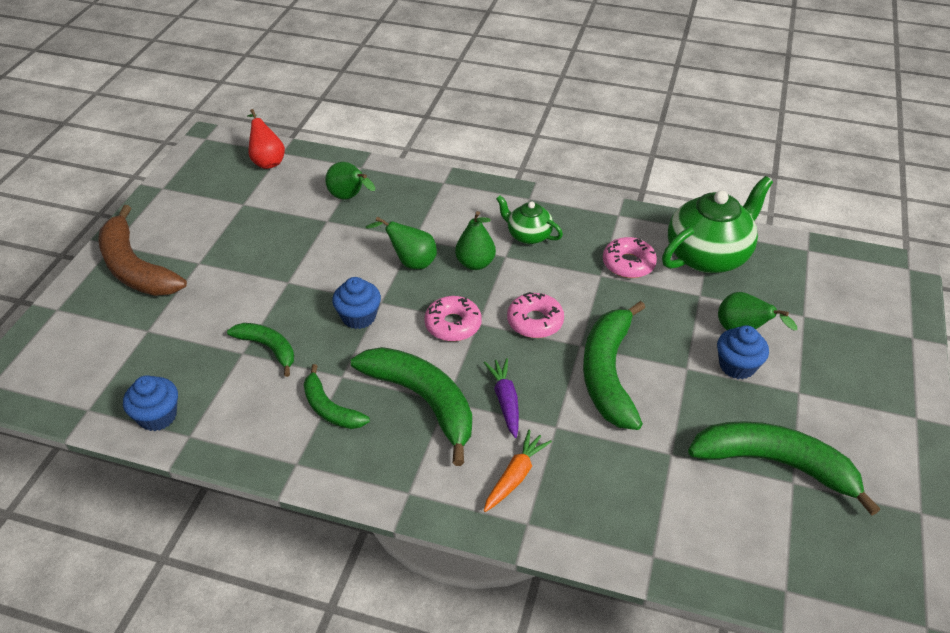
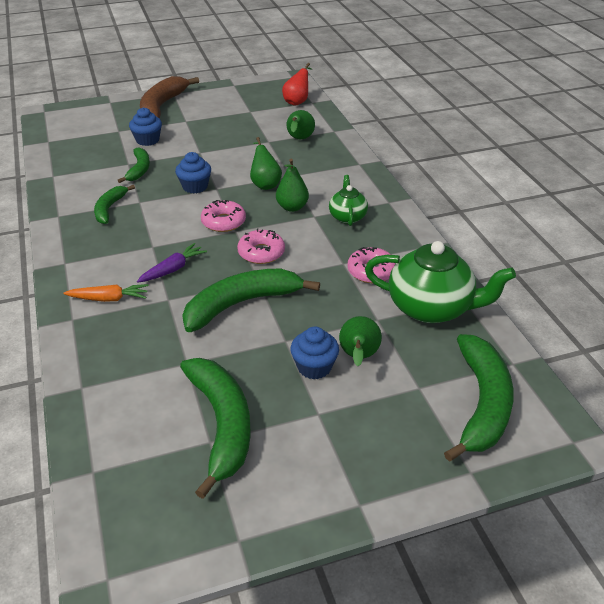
camera: 55 degrees right, 5 degrees down
(157, 416) = (59, 161): blue cupcake -> blue cupcake (147, 140)
(423, 401) = (144, 238): green banana -> green banana (482, 404)

